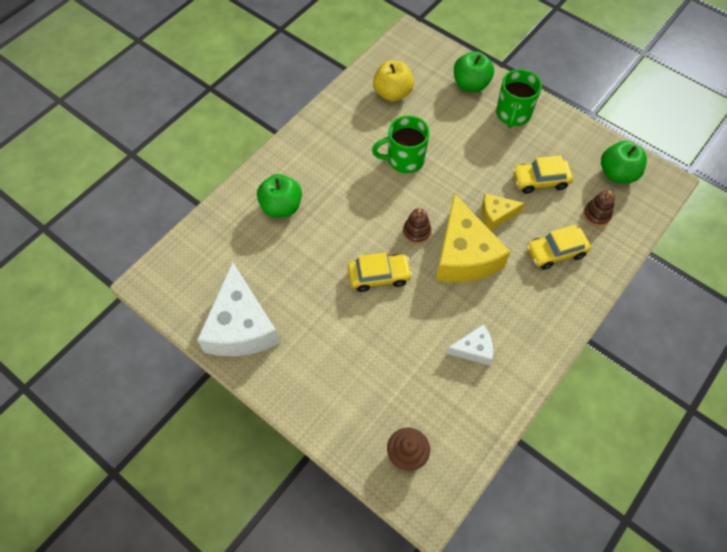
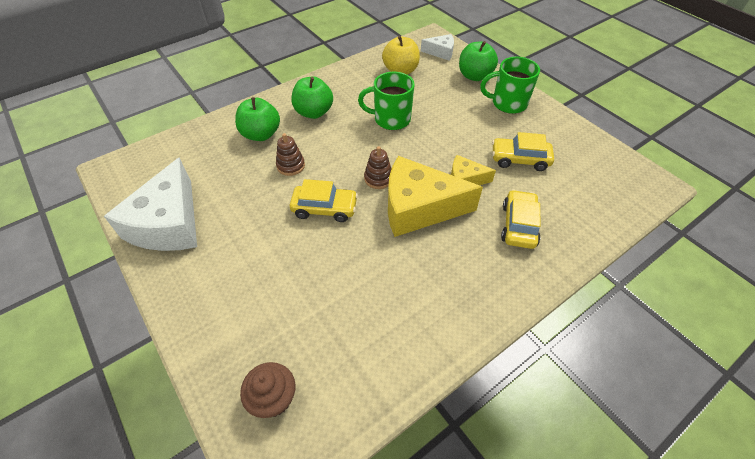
camera: 15 degrees right, 10 degrees down
(464, 255) = (419, 208): yellow cheese -> yellow cheese turned 90 degrees clockwise
(473, 349) = (396, 301): white cheese -> white cheese (441, 52)
(513, 114) = (508, 103): green mug -> green mug turned 60 degrees clockwise
(555, 252) = (519, 225): yellow car -> yellow car turned 105 degrees clockwise
(596, 215) = (573, 200): brown stacking toy -> brown stacking toy (291, 166)
(617, 174) = (604, 168): green apple -> green apple (314, 112)

